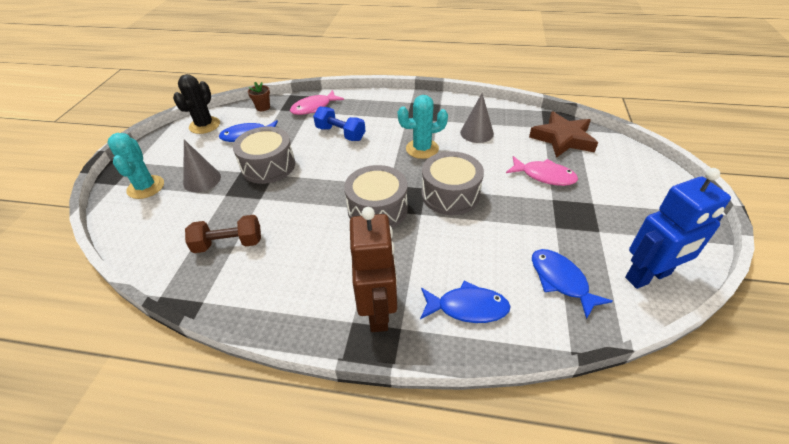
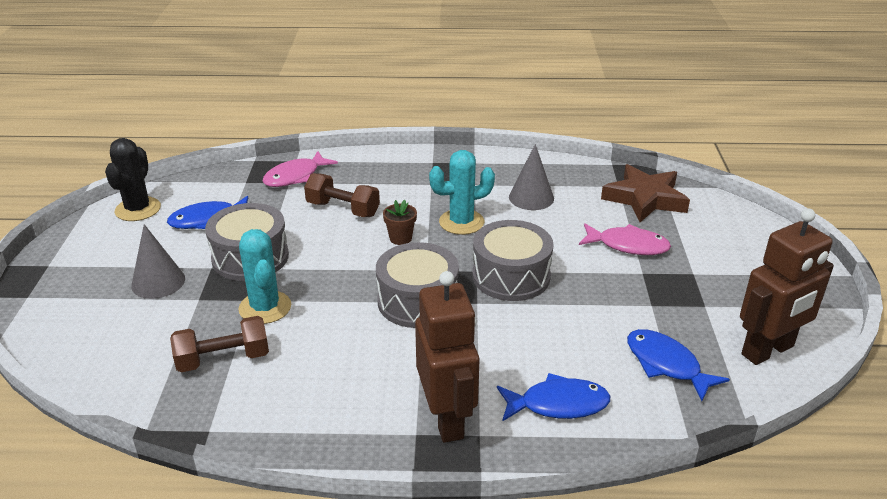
camera: 10 degrees left, 10 degrees down
(146, 187) = (76, 297): turquoise cactus -> turquoise cactus (265, 307)
(263, 107) = (219, 180): brown flower pot -> brown flower pot (400, 238)
(340, 133) = (343, 209): blue dumbbell -> brown dumbbell
(648, 276) = (768, 351): blue robot -> brown robot

